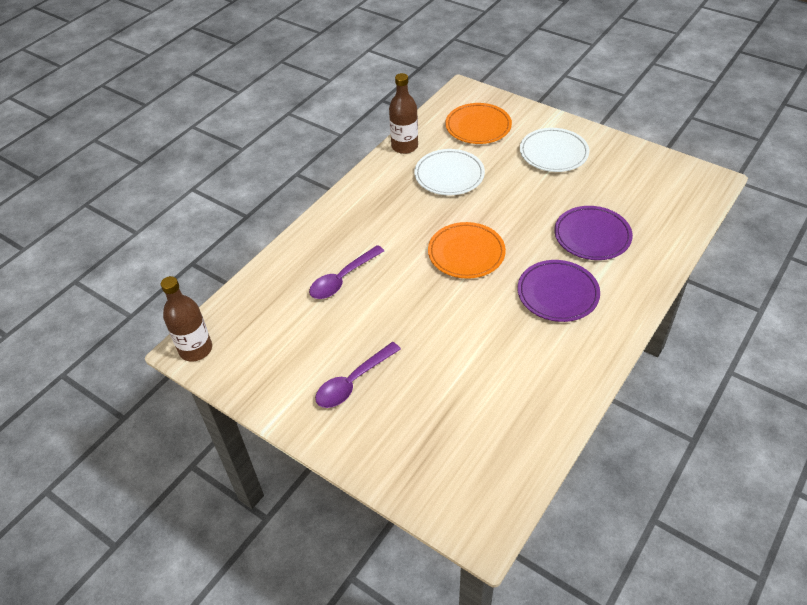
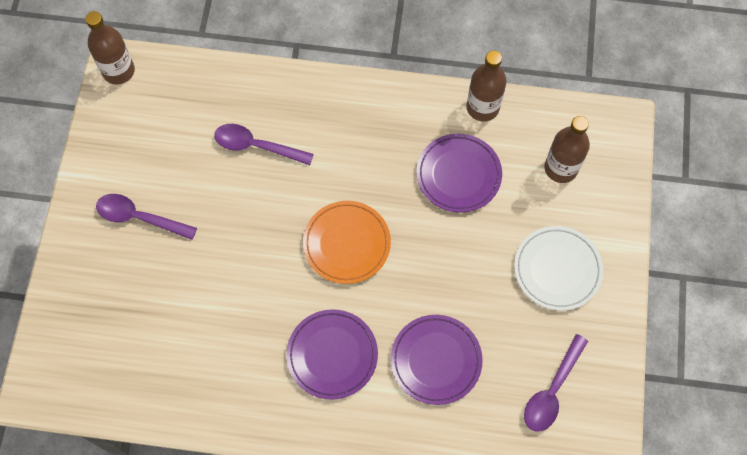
camera: 60 degrees right, 20 degrees up
(449, 175) = (458, 175): white plate -> purple plate
(478, 127) = (560, 168): orange plate -> brown bottle
(644, 185) = (552, 390): none -> purple spoon

